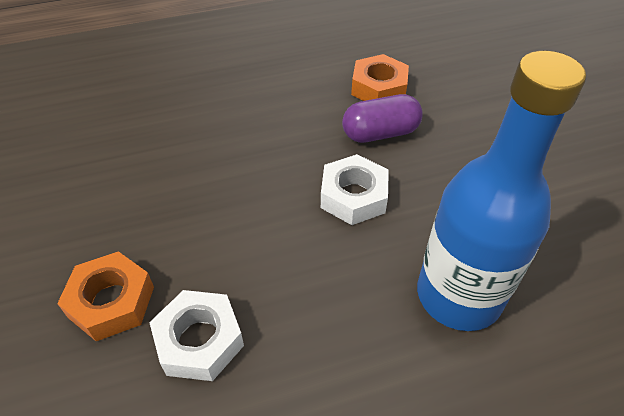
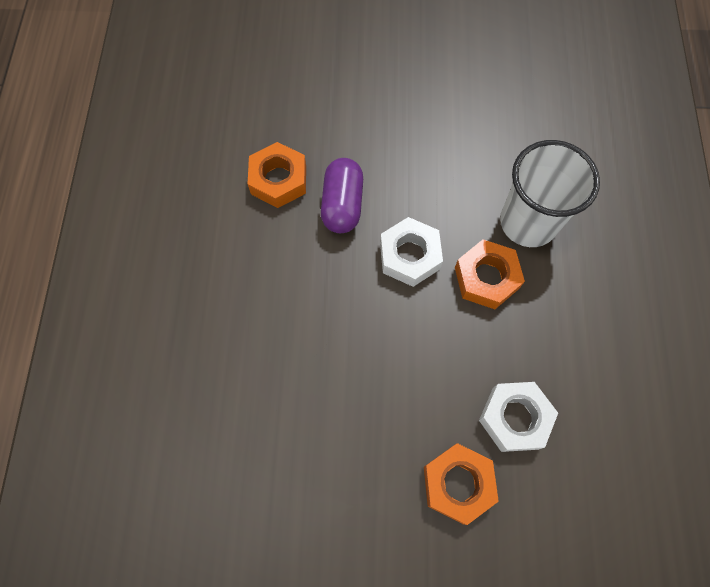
camera: 70 degrees left, 20 degrees up
(363, 270) = (486, 278): none -> orange nut
(458, 295) = (528, 222): blue bottle -> white cup

